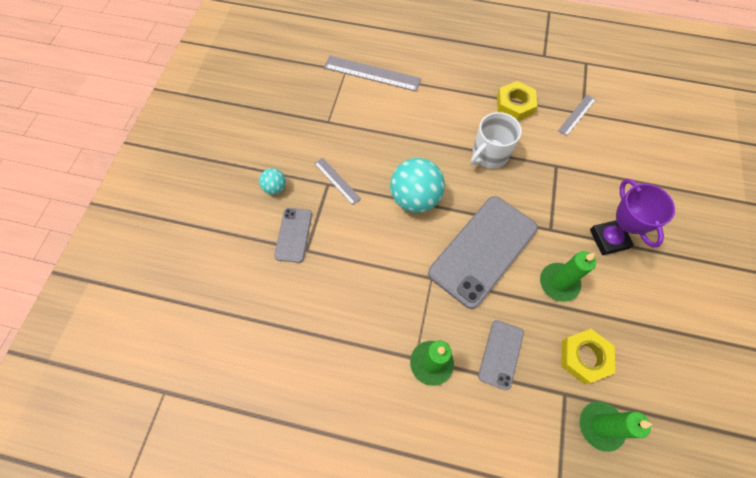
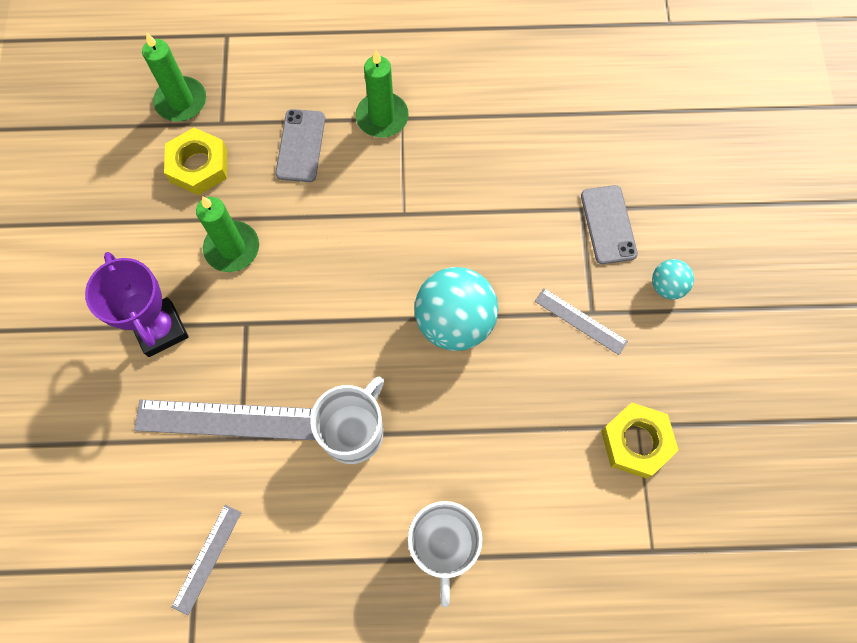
camera: 165 degrees right, 5 degrees up
(372, 73) = (601, 557): grey ruler -> grey ruler (226, 419)
(450, 94) = (443, 546): none -> white mug
(483, 250) = (340, 267): grey phone -> none
(514, 105) = (322, 551): yellow nut -> yellow nut (636, 442)

